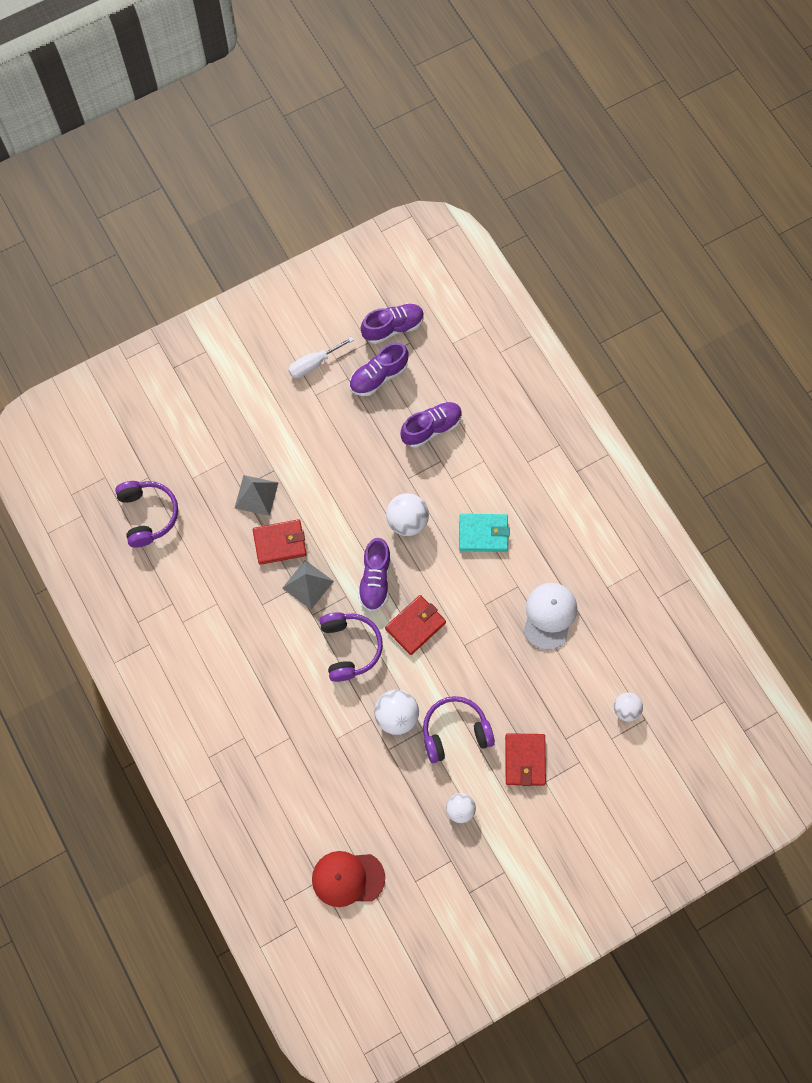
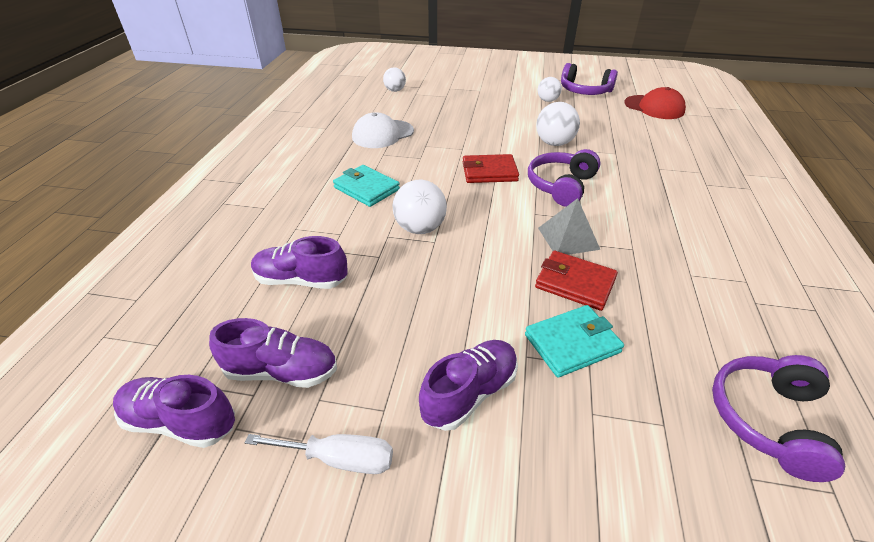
camera: 140 degrees left, 30 degrees down
(256, 495) = (572, 343): grey pyramid -> turquoise wallet
(375, 579) = (495, 210): purple shoe -> purple shoe (469, 393)
(455, 732) = (516, 123): purple headphones -> purple headphones (584, 91)
(525, 760) = (482, 99): red wallet -> none

